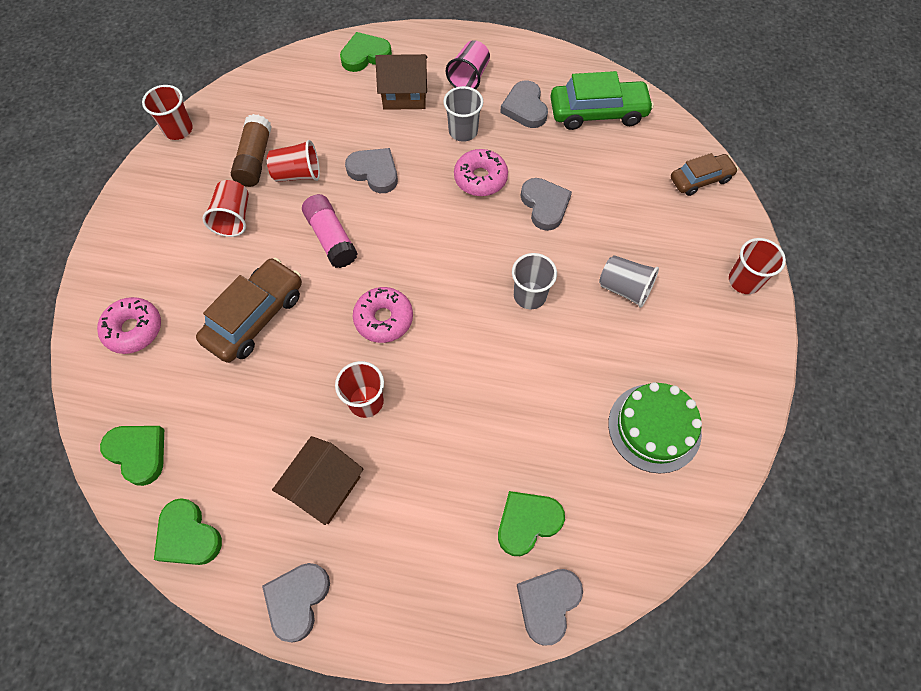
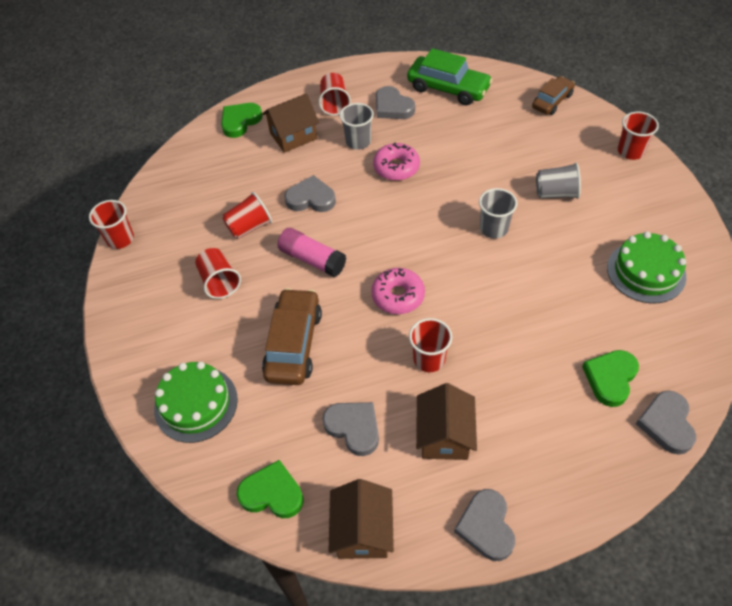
camera: 25 degrees left, 10 degrees down
(133, 329) = (196, 404): pink donut -> green cake
(188, 536) = (362, 531): green heart -> brown house
(255, 159) = (205, 232): brown glue stick -> none
(469, 77) = (334, 104): pink cup -> red cup
(545, 205) = (458, 164): grey heart -> grey heart (354, 428)
(598, 113) = (448, 88): green car -> green car turned 60 degrees clockwise

